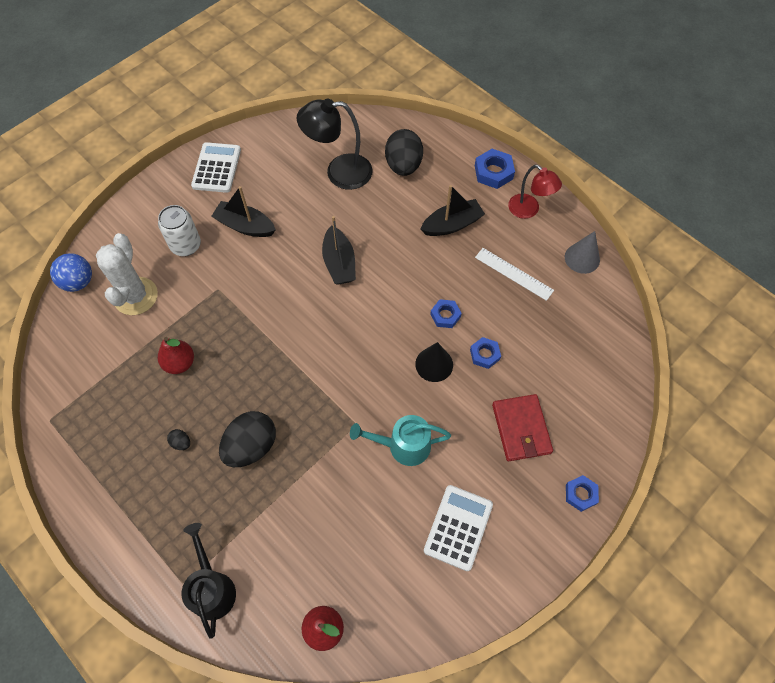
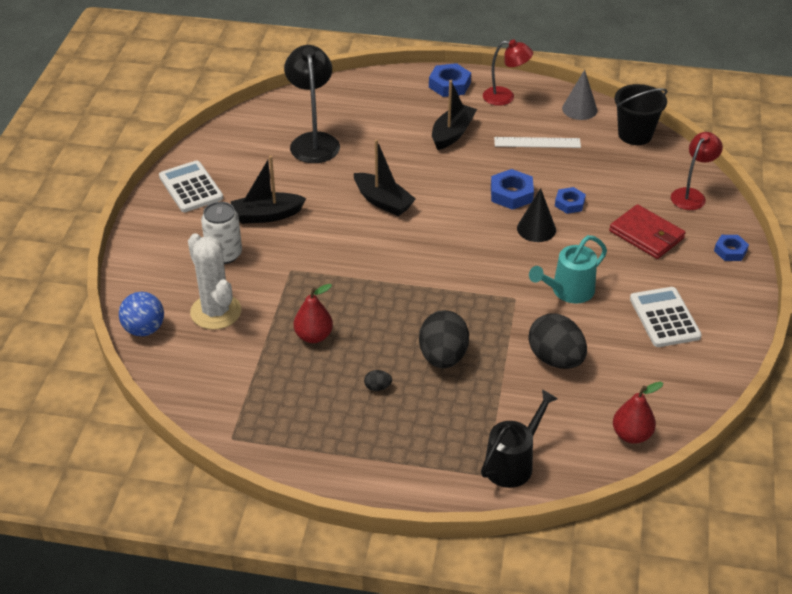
camera: 35 degrees left, 20 degrees down
(212, 587) = (513, 463): black watering can -> black watering can turned 90 degrees clockwise
(339, 172) = (313, 141): black lamp -> black lamp turned 120 degrees clockwise
(403, 165) = (367, 112): black egg -> black egg (555, 359)
(445, 315) = (511, 194): blue nut -> blue nut, size x1.50
(600, 411) = (691, 195): none -> red lamp
(607, 314) = (635, 135): none -> black bucket

